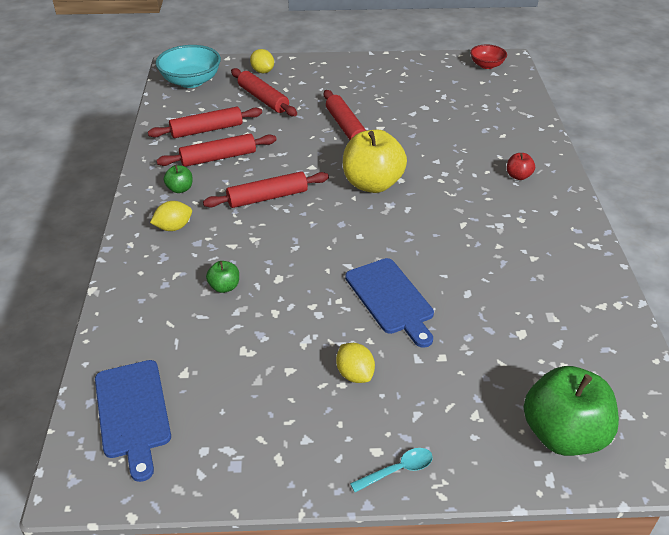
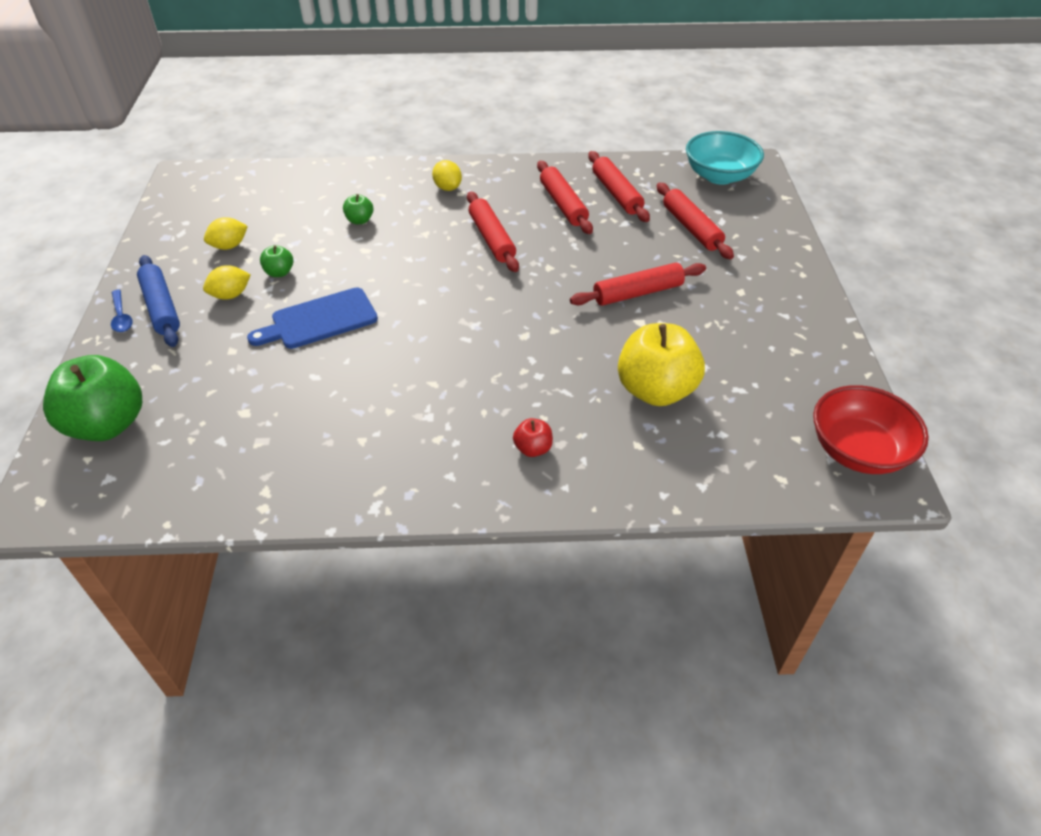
camera: 90 degrees right, 5 degrees up
(133, 413) = (233, 189): blue cutting board -> none
(180, 189) = (507, 186): green apple -> green apple (279, 272)
(262, 71) = (760, 225): yellow lemon -> yellow lemon (229, 246)
(263, 99) = (691, 228): red rolling pin -> red rolling pin turned 75 degrees counterclockwise
(372, 184) = (515, 312): yellow apple -> yellow apple (656, 390)
(379, 434) = (161, 308): none -> blue rolling pin
(397, 470) = (121, 316): turquoise spoon -> blue spoon
(486, 65) = (857, 450): red bowl -> red bowl, size x1.69

